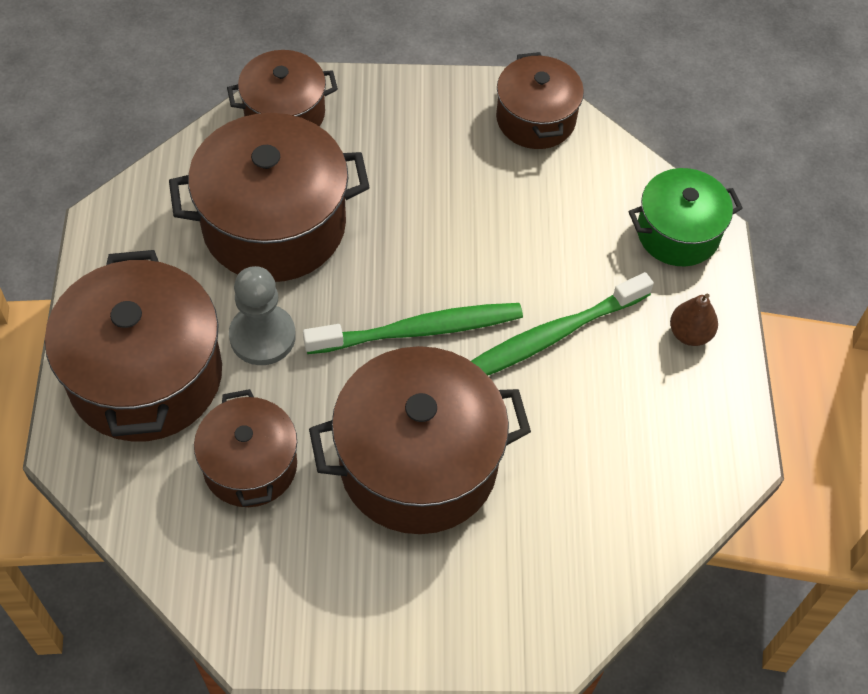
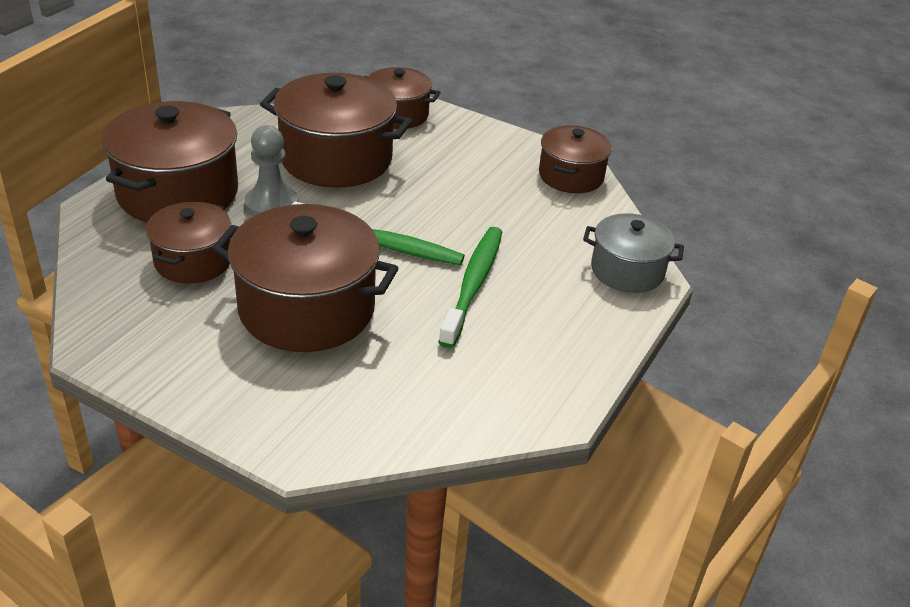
camera: 30 degrees right, 20 degrees down
(550, 336) = (473, 285): green toothbrush -> green toothbrush turned 105 degrees clockwise
(678, 233) = (627, 271): green pot -> grey pot
(690, 334) = (585, 327): brown pear -> none

